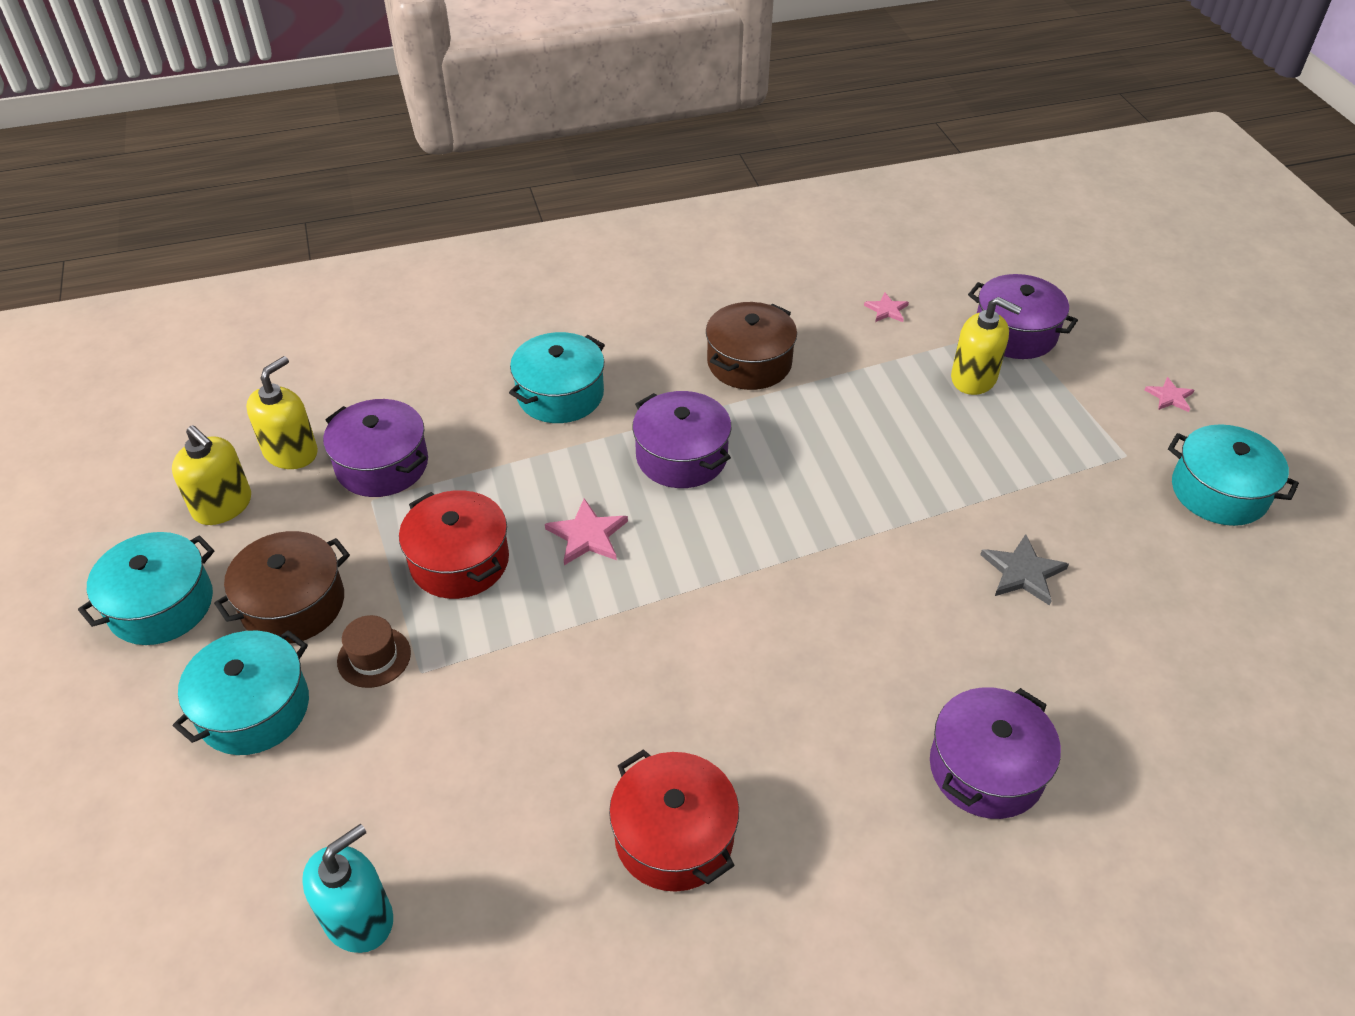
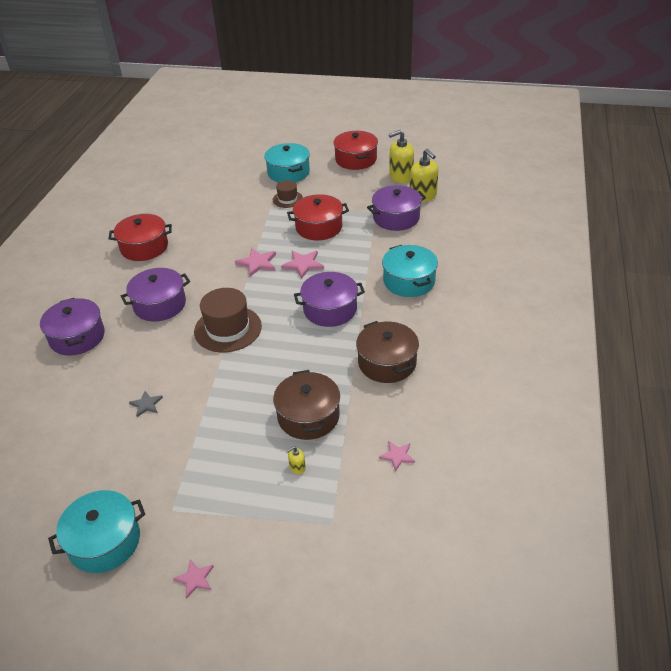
camera: 120 degrees right, 5 degrees down
(161, 605) = (355, 159): turquoise pot -> red pot
(293, 604) = (331, 186): brown pot -> brown pot (308, 416)
(359, 918) = (188, 181): turquoise soap dispenser -> none
(619, 602) = (257, 263): none -> pink star
(808, 558) = (228, 329): none -> brown hat
(974, 378) = (297, 467): yellow soap dispenser -> yellow soap dispenser, size x0.44
(1015, 333) = (324, 521): purple pot -> purple pot (160, 305)
(1022, 572) = (146, 404): grey star -> grey star, size x0.64

